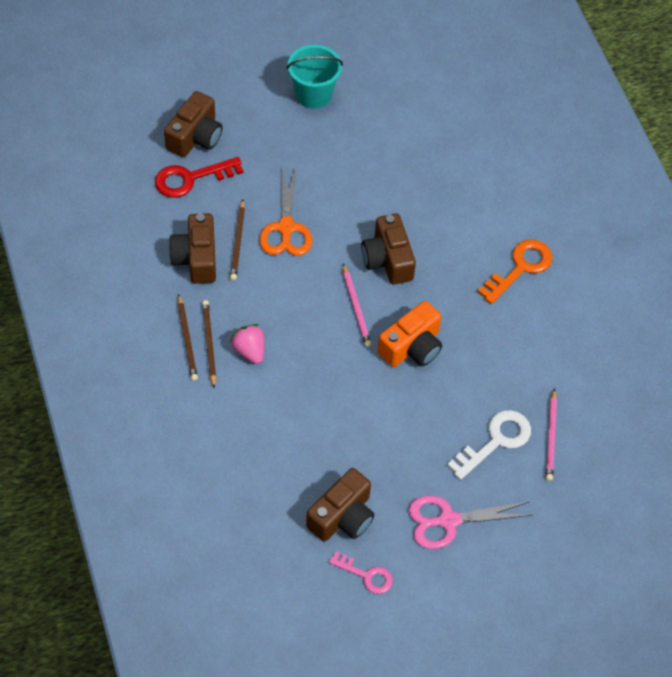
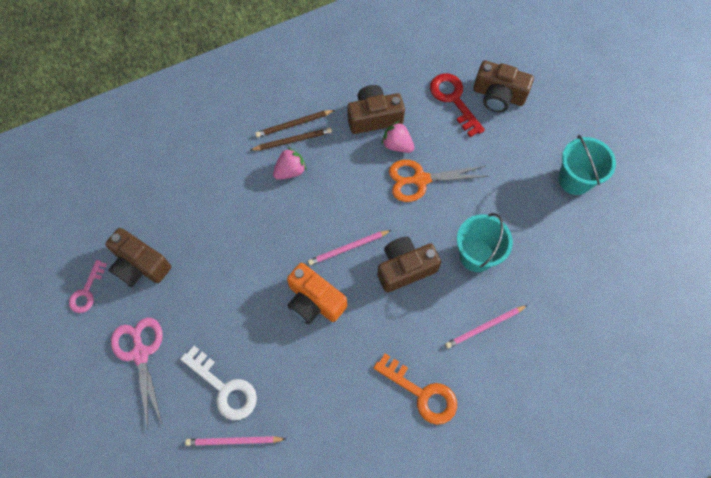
camera: 85 degrees right, 10 degrees up
(238, 242) = (397, 145): brown pencil -> pink strawberry
(383, 195) = (476, 255): none -> turquoise bucket
(460, 204) = (484, 327): none -> pink pencil

